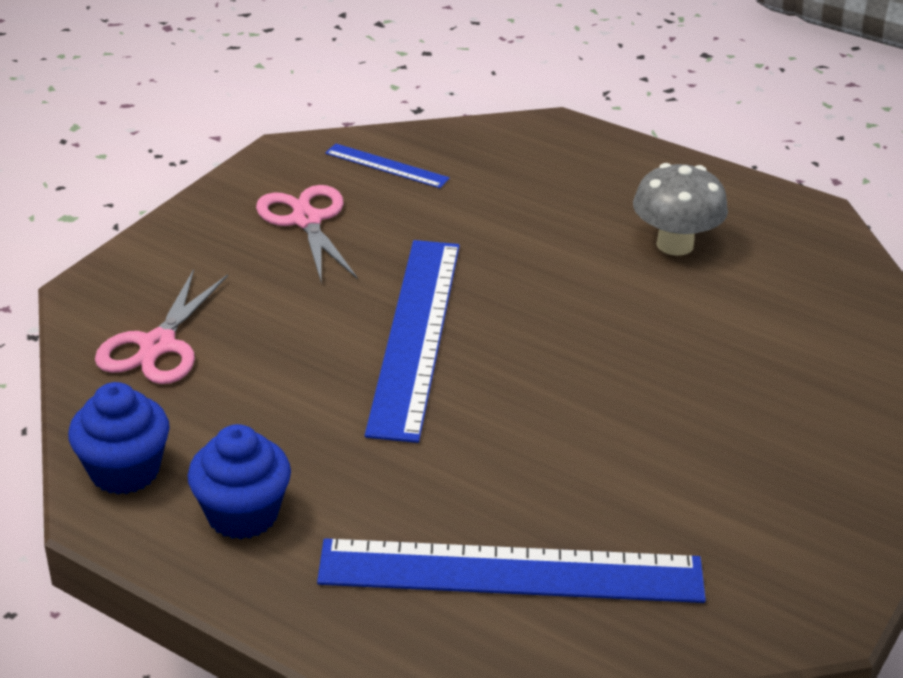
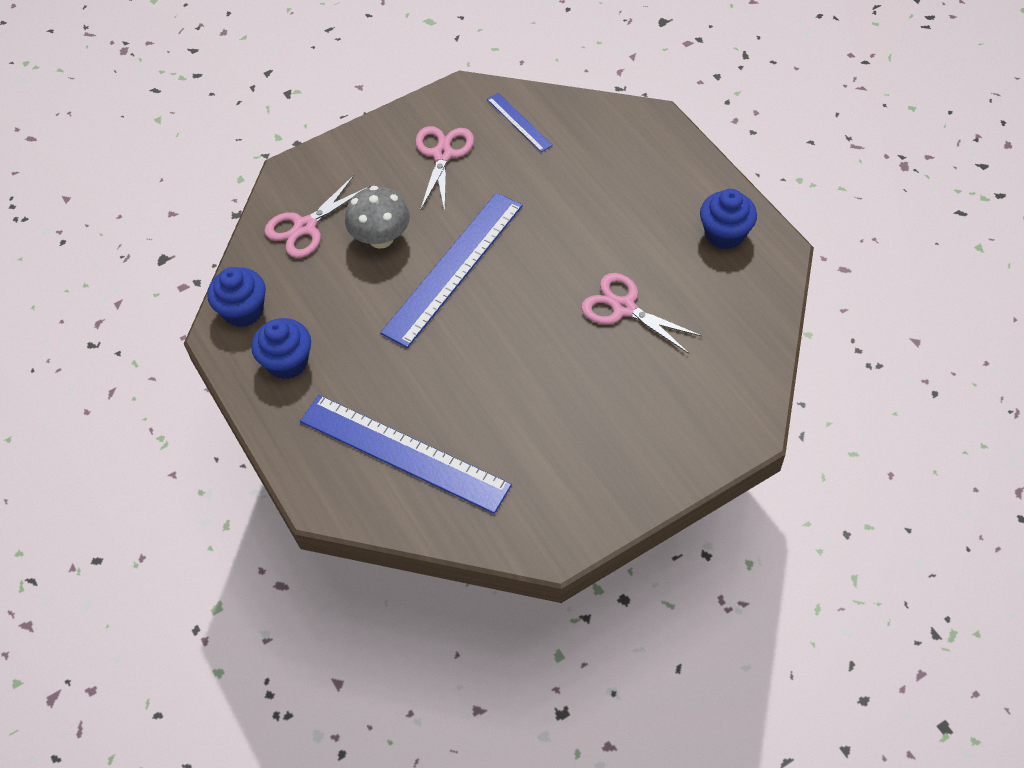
camera: 30 degrees right, 20 degrees up
(675, 244) = (661, 248): grey mushroom -> grey mushroom (381, 238)
(680, 316) = (624, 308): none -> pink scissors
(738, 212) = (724, 234): none -> blue cupcake

